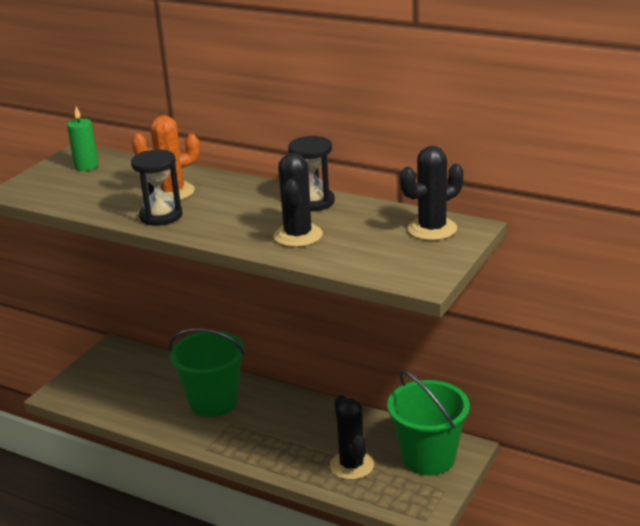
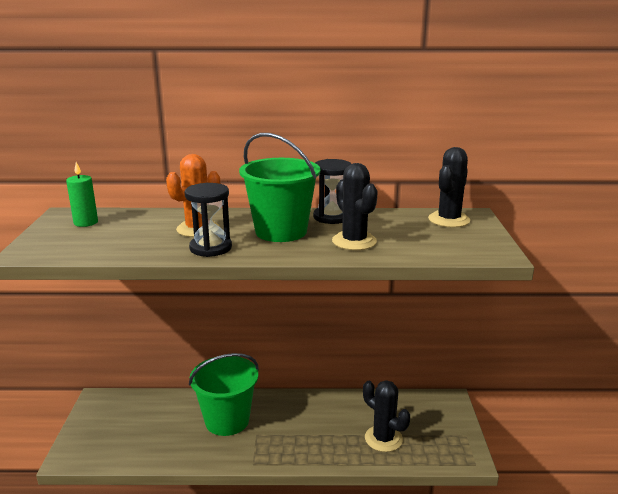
camera: 30 degrees left, 5 degrees down
(428, 458) = (432, 414): green bucket -> green bucket (281, 231)

